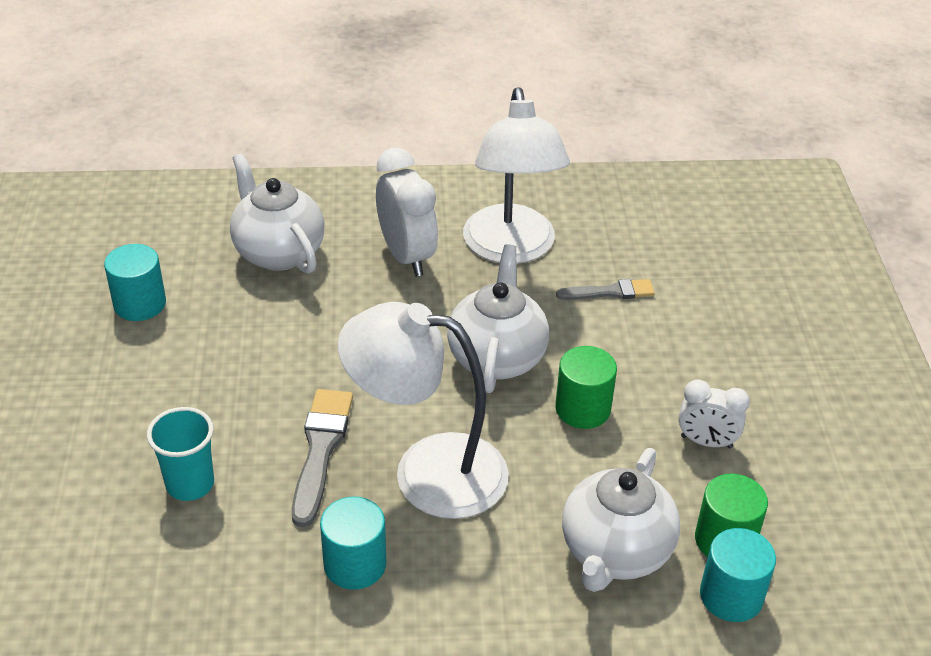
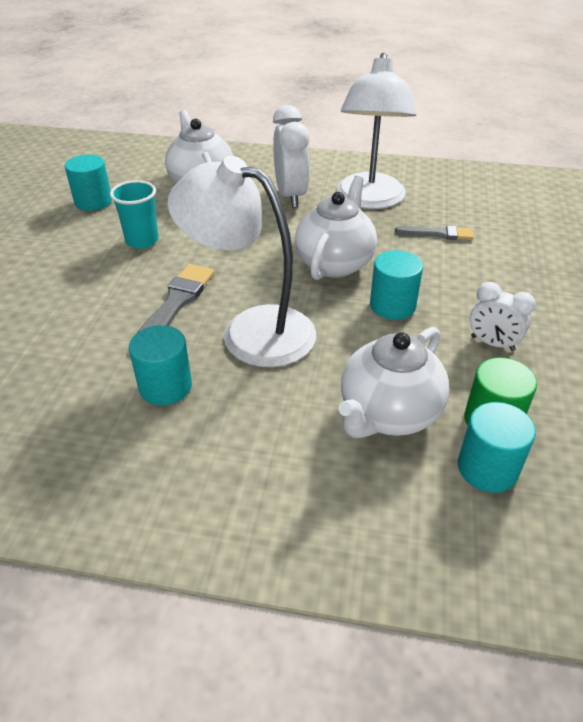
camera: 15 degrees right, 0 degrees up
(190, 484) = (68, 312): turquoise cup -> turquoise cup (142, 240)
(582, 409) = (392, 305): green cylinder -> turquoise cylinder

